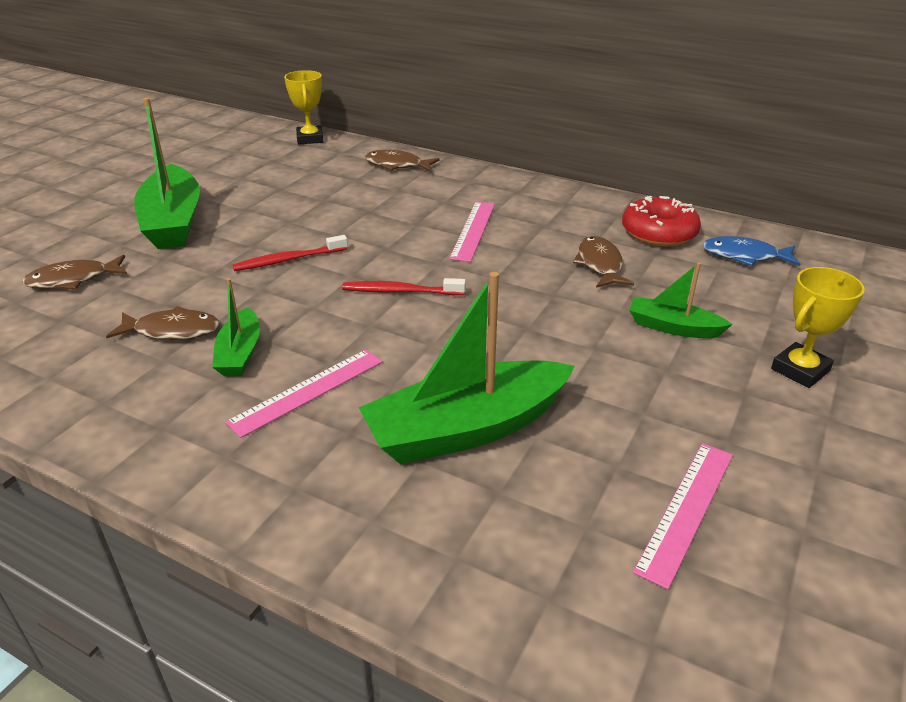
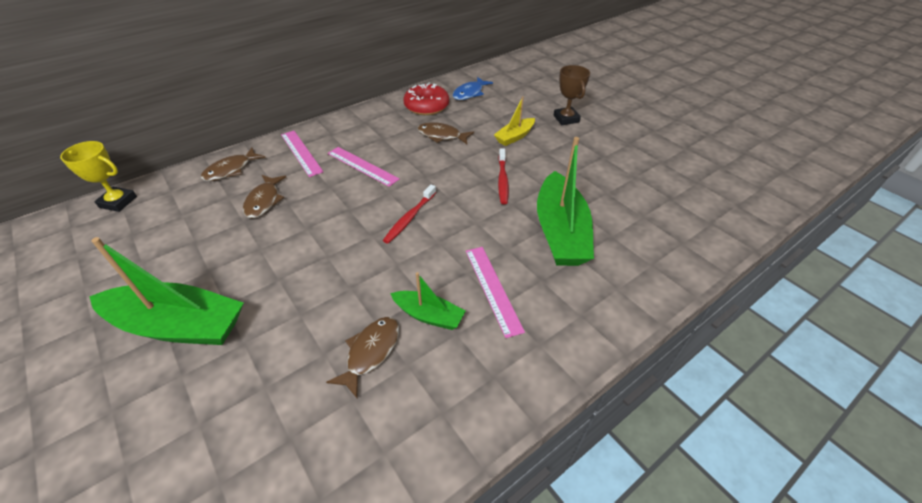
camera: 65 degrees left, 10 degrees up
(73, 280) = (221, 422): brown fish -> brown fish (264, 201)
(288, 260) = (320, 262): red toothbrush -> red toothbrush (502, 180)
(673, 327) = (514, 137): green boat -> yellow boat
(686, 510) = (641, 185): pink ruler -> pink ruler (301, 152)
(800, 370) = (566, 119): yellow trophy -> brown trophy

